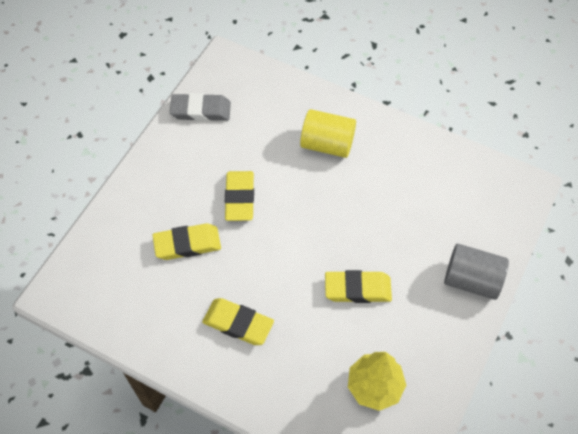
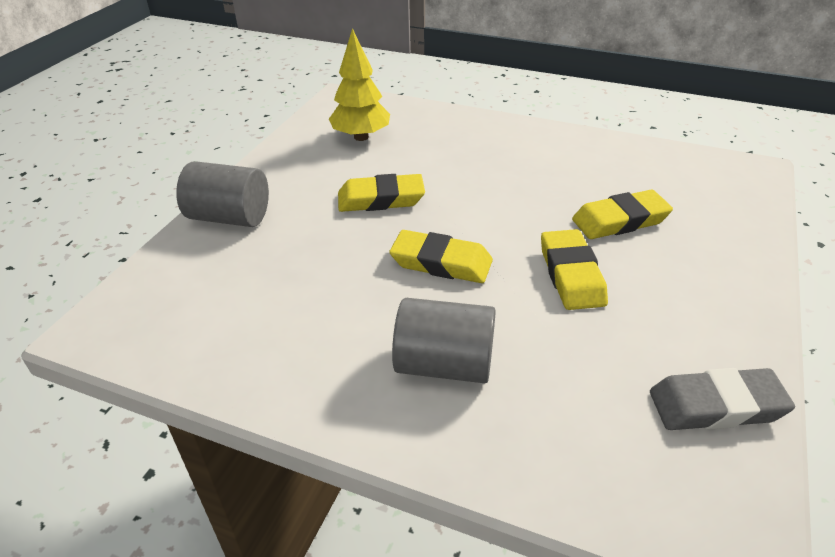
camera: 175 degrees right, 20 degrees down
(238, 323) = (521, 164): yellow eraser -> yellow eraser (441, 262)
(327, 144) = (444, 365): yellow cylinder -> grey cylinder

